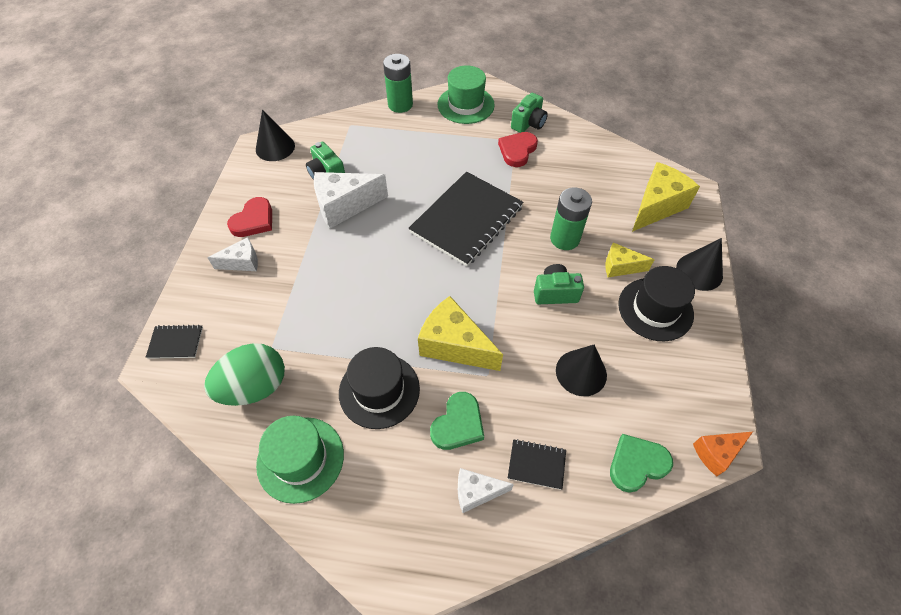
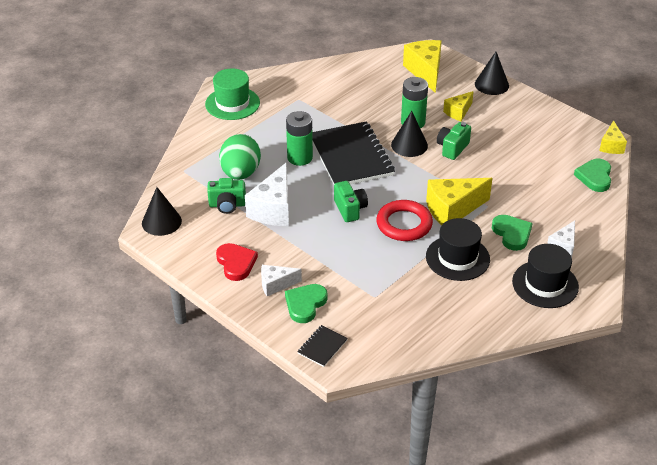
camera: 55 degrees left, 15 degrees down
(228, 298) = (305, 304): none -> green heart
(242, 262) = (276, 285): white cheese -> white cheese turned 120 degrees counterclockwise
(254, 387) = (402, 317): green egg -> green egg (240, 173)
(300, 459) = (479, 314): green hat -> none
(398, 315) = (404, 224): none -> red ring
(400, 105) = (191, 135): green battery -> green battery (300, 158)
(517, 150) = (310, 103): red heart -> none
(528, 124) = (288, 85): green camera -> green camera (350, 209)
(536, 464) = (564, 215): black notebook -> none
(581, 372) = (519, 167): black cone -> black cone (409, 145)
(655, 309) = (502, 116): black hat -> black hat (545, 284)
(716, 453) = (611, 146): orange cheese -> yellow cheese

